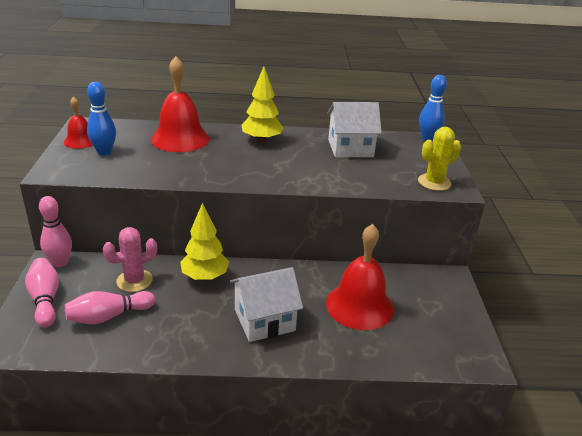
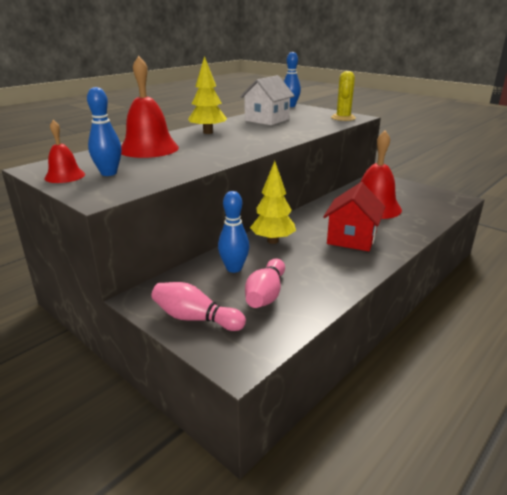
camera: 45 degrees left, 5 degrees down
(60, 263) = (149, 294): pink bowling pin -> none
(134, 281) = (234, 268): pink cactus -> blue bowling pin
(264, 320) = (351, 238): white house -> red house

